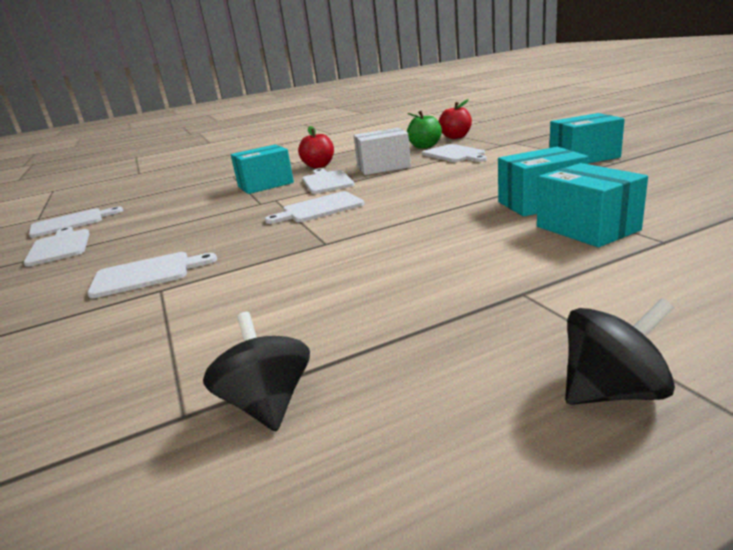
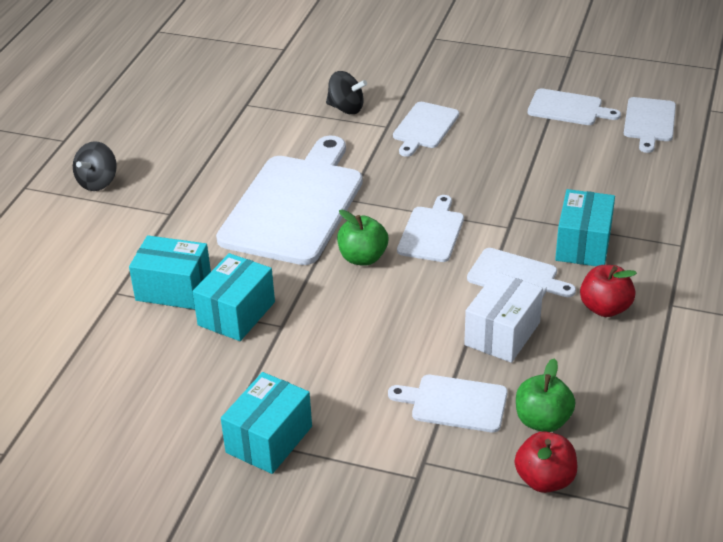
camera: 130 degrees right, 15 degrees up
(267, 403) = (220, 121): black spinning top -> black spinning top (346, 108)
(375, 254) = (294, 205): none -> white cutting board
(391, 208) = (363, 258): none -> green apple

